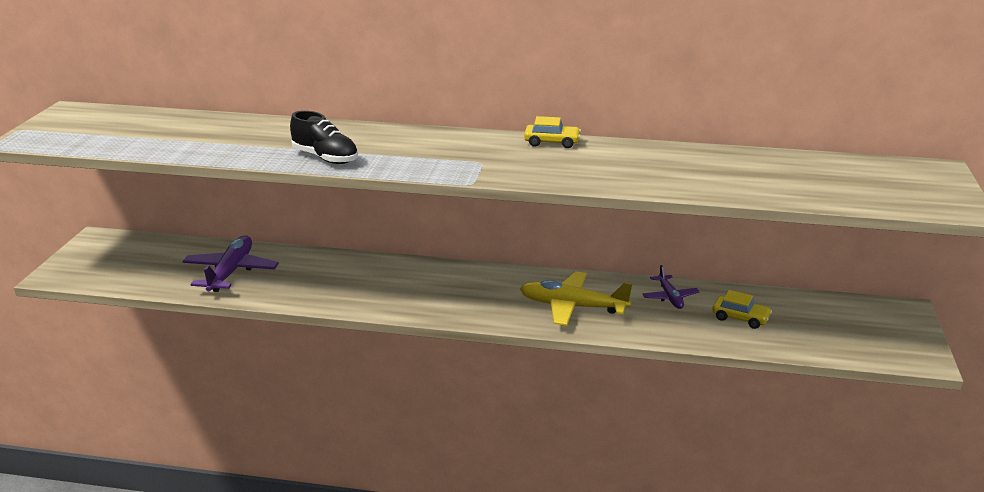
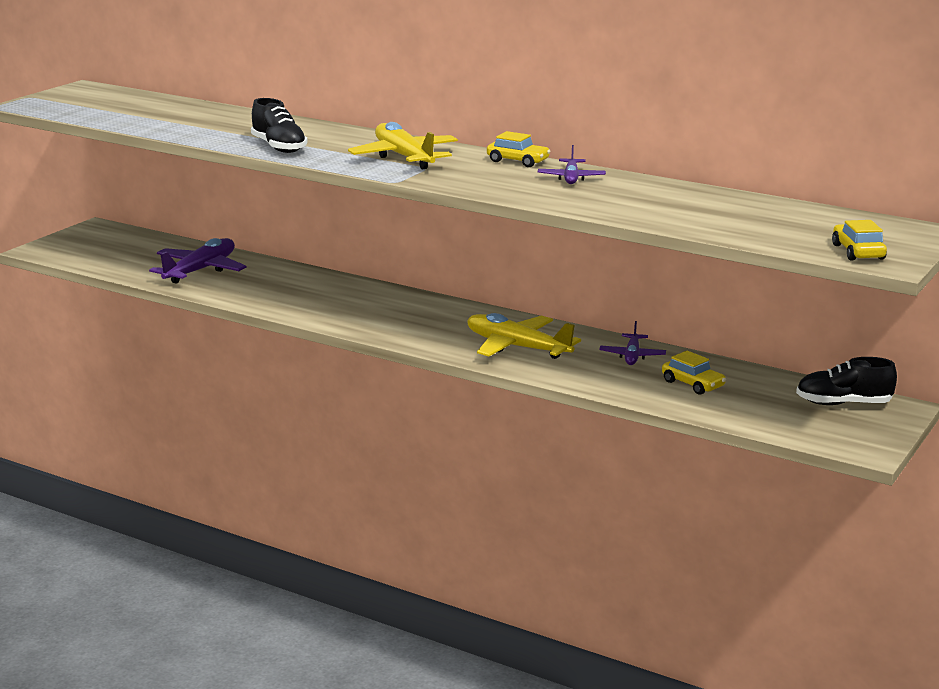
camera: 20 degrees right, 5 degrees down
(451, 153) = (404, 157): none -> yellow plane
(615, 155) = (571, 178): none -> purple plane
(865, 314) = (843, 404): none -> black shoe
(924, 201) = (858, 252): none -> yellow car

